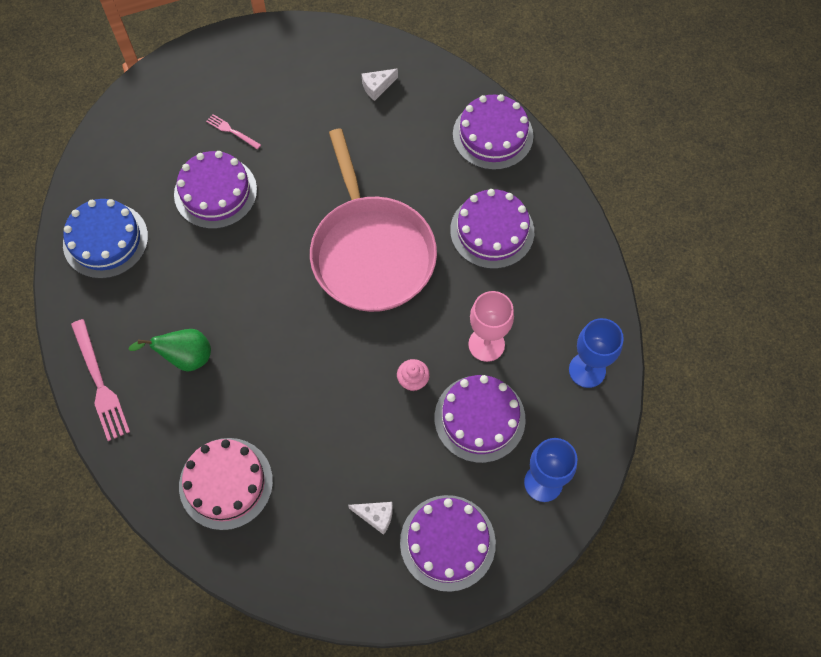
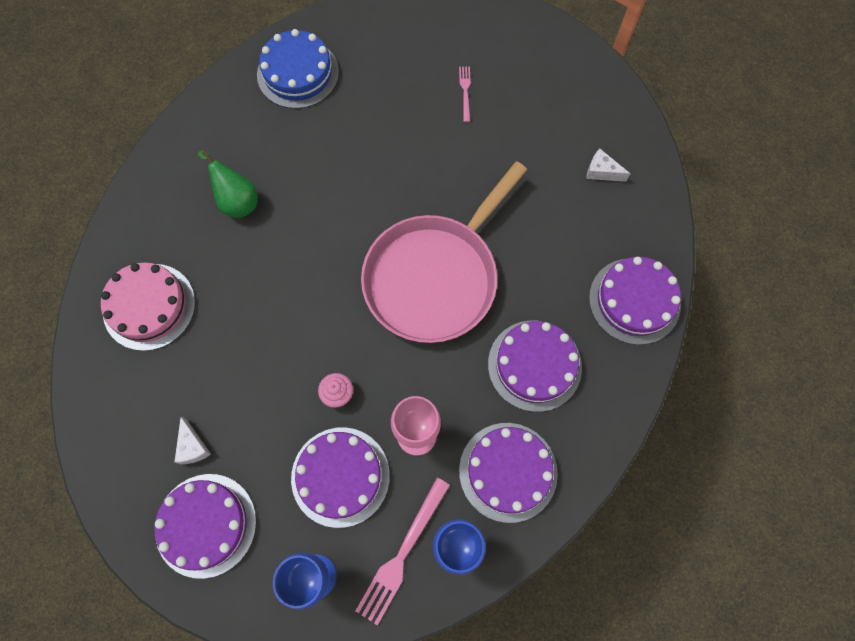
camera: 55 degrees right, 5 degrees up
(99, 383) = (175, 156): pink fork -> pink fork (402, 553)
(215, 192) = (399, 119): purple cake -> purple cake (508, 471)

